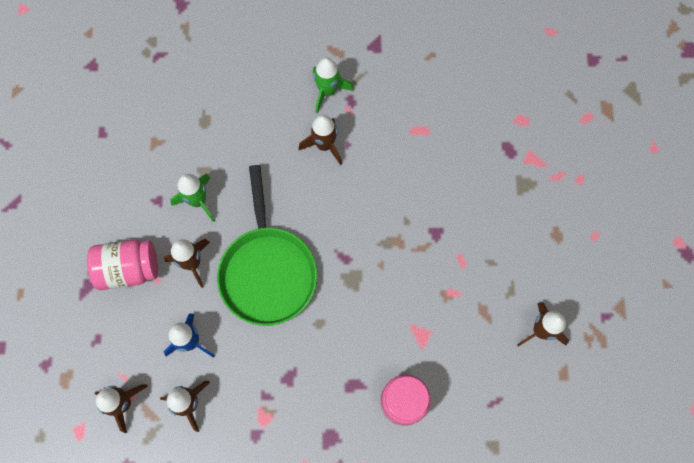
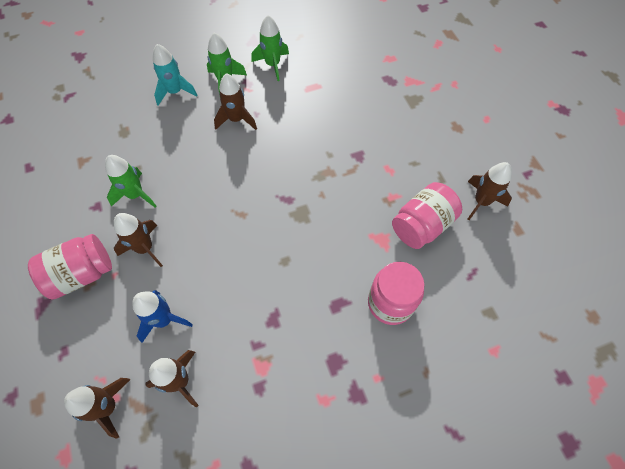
camera: 20 degrees left, 10 degrees down
(267, 271) = (220, 232): green pan -> none
(270, 88) = (175, 92): none -> turquoise rocket
(386, 86) = (273, 65): none -> green rocket
(468, 334) = (422, 225): none -> pink jar

